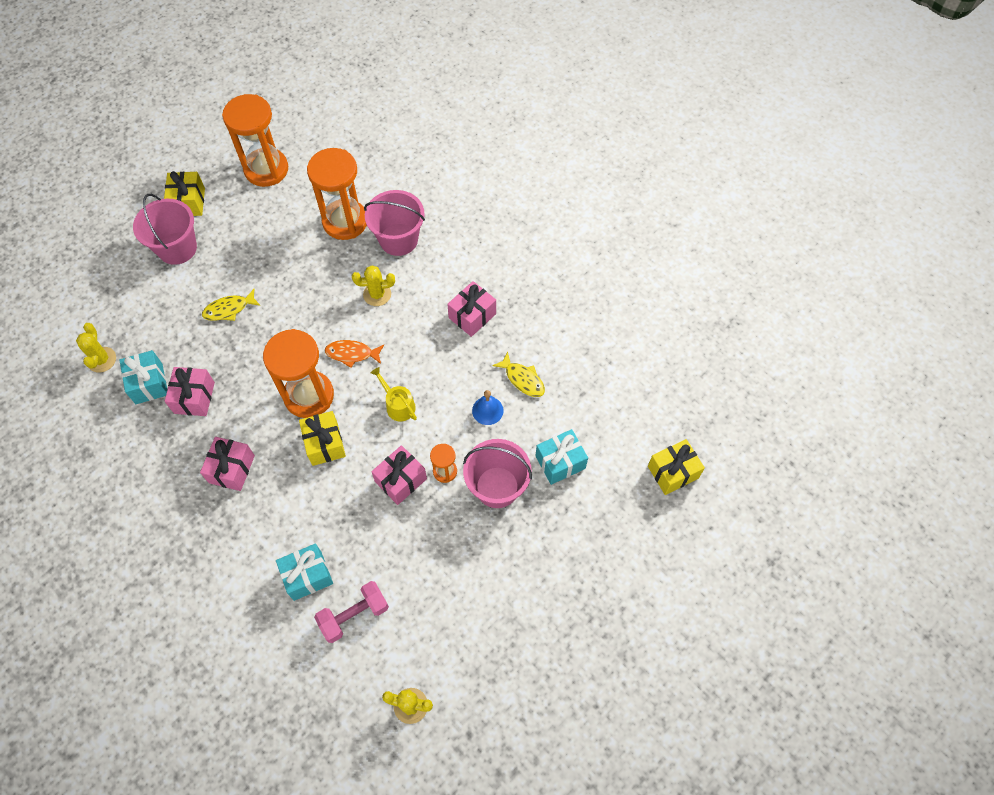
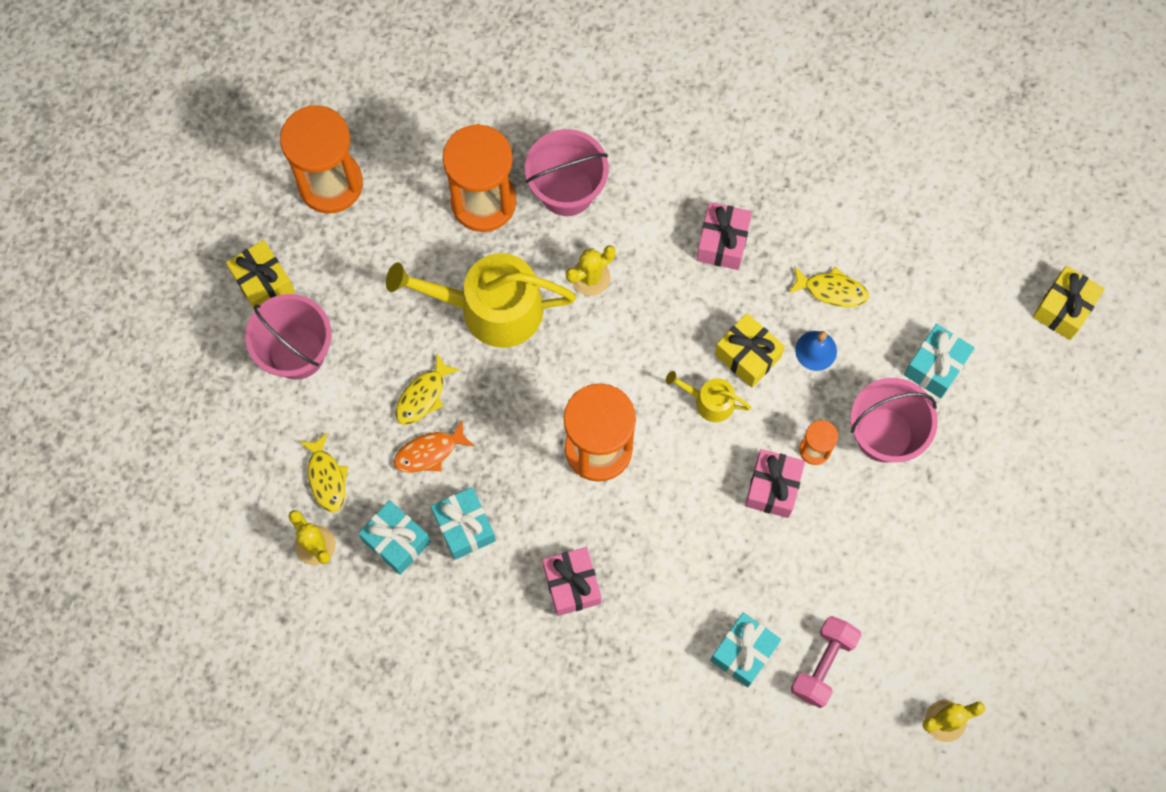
camera: 30 degrees left, 10 degrees up
(138, 325) = (326, 477): none -> yellow fish
(194, 397) = (464, 527): pink gift -> turquoise gift
(305, 281) = (491, 308): none -> yellow watering can
(325, 444) = (658, 495): yellow gift -> yellow gift (747, 356)
(352, 353) = (612, 369): orange fish -> orange fish (429, 452)

